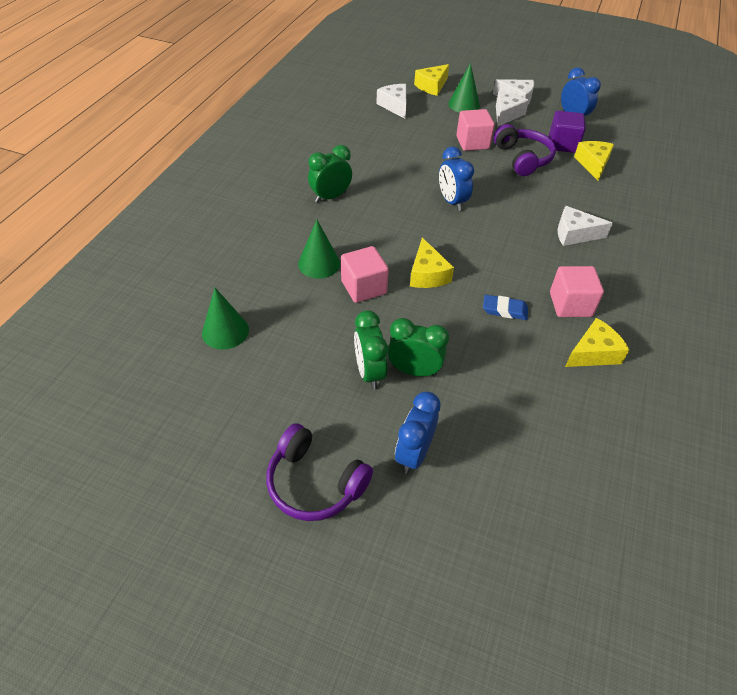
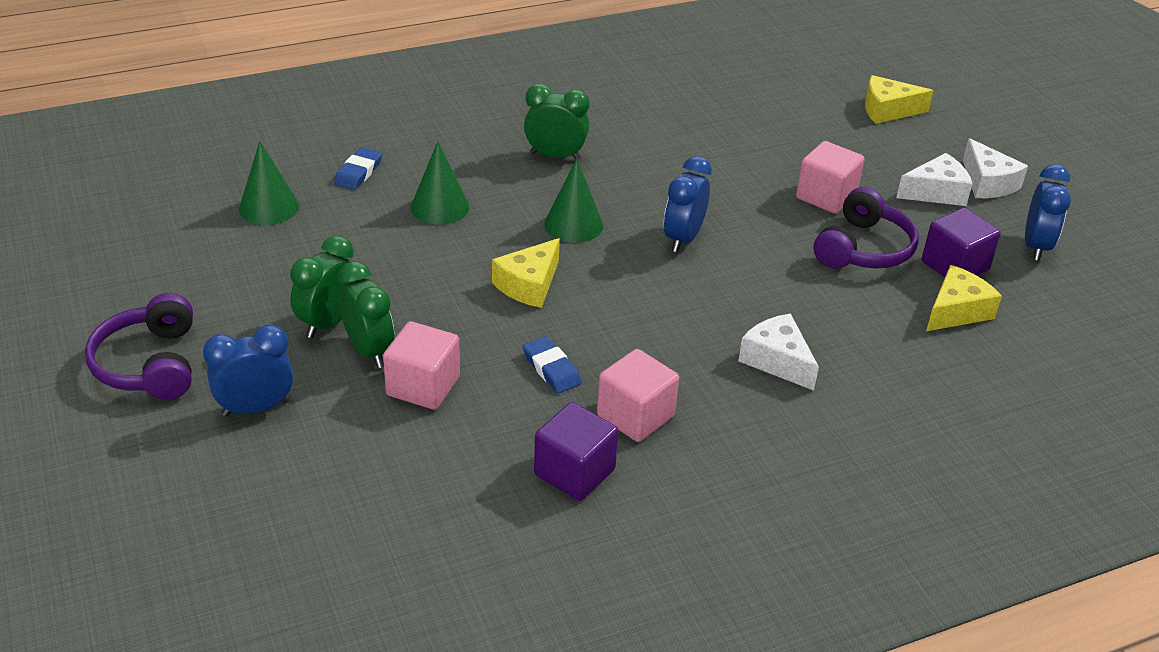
camera: 45 degrees right, 10 degrees down
(243, 274) = (358, 172): none -> blue eraser
(363, 287) = (446, 254): pink cube -> pink cube (423, 386)
(395, 106) = (795, 107): white cheese -> none
(464, 104) = (894, 151): green cone -> green cone (573, 224)
(593, 353) = (574, 472): yellow cheese -> purple cube

